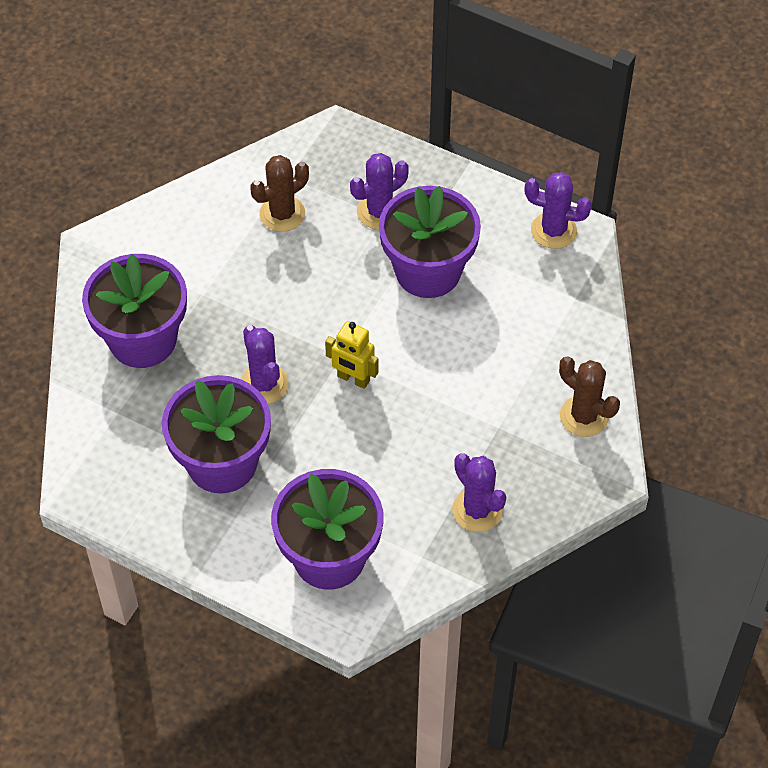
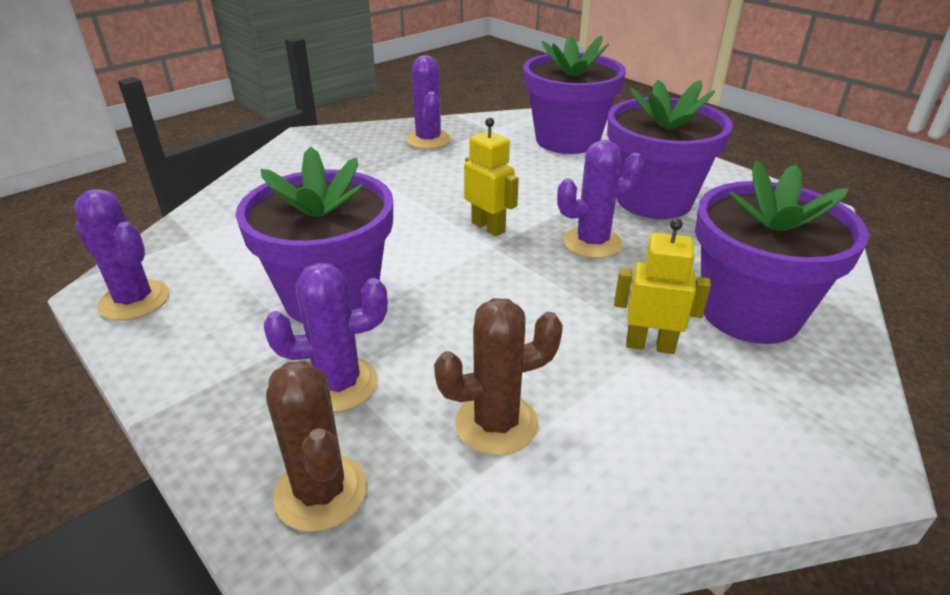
camera: 160 degrees left, 20 degrees down
(207, 292) = (650, 345): none -> yellow robot
(264, 384) = (592, 242): purple cactus -> purple cactus turned 75 degrees clockwise
(584, 416) = (287, 165): brown cactus -> brown cactus (321, 492)

